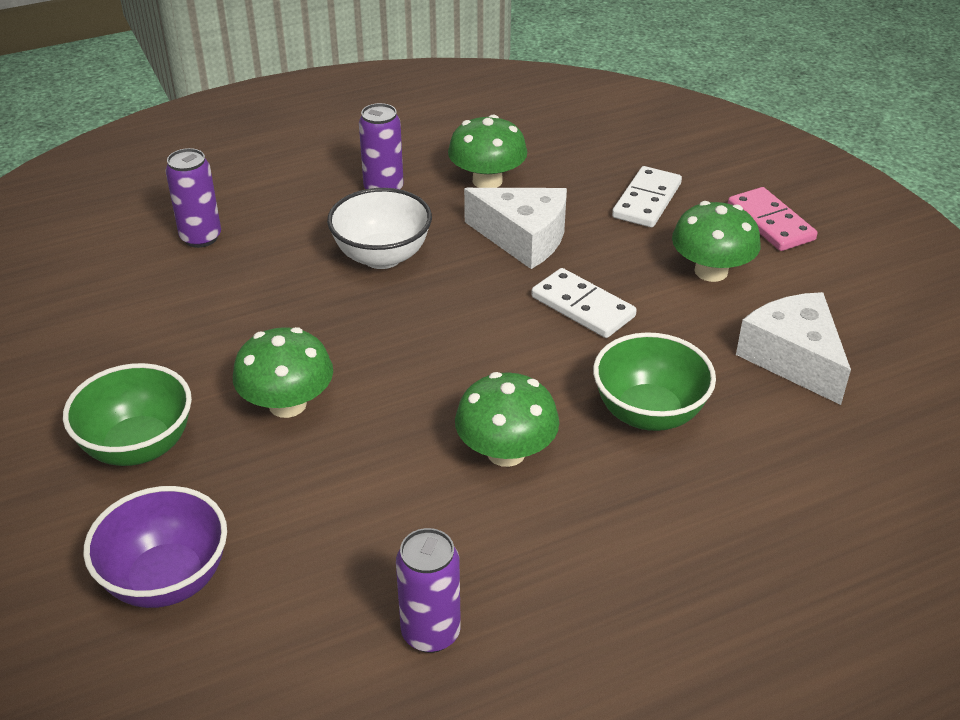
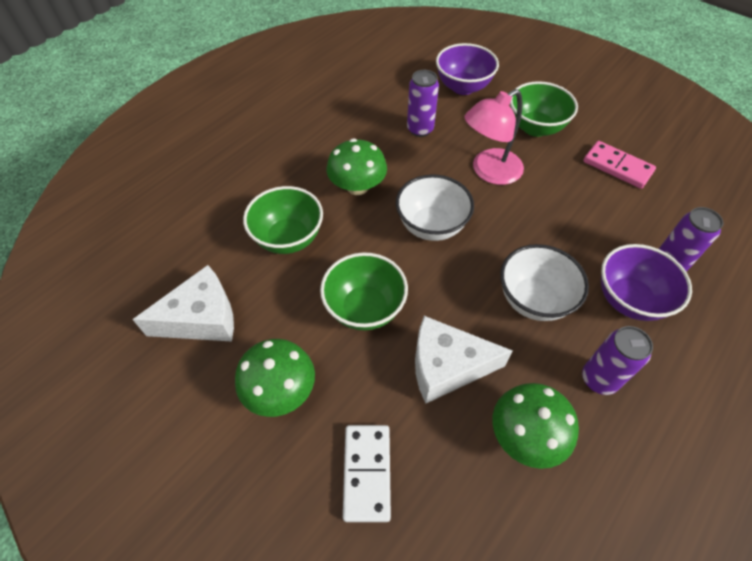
camera: 155 degrees right, 15 degrees up
(281, 227) = (629, 299): none -> purple bowl
(287, 404) = (489, 172): green mushroom -> pink lamp
(431, 633) = (344, 103): purple can -> purple can (420, 129)
(436, 362) = (431, 226): none -> white bowl
(582, 307) = (365, 308): white domino -> green bowl
(770, 223) = (239, 490): pink domino -> pink domino (617, 167)
(793, 358) = (202, 318): white cheese -> white cheese turned 60 degrees counterclockwise

